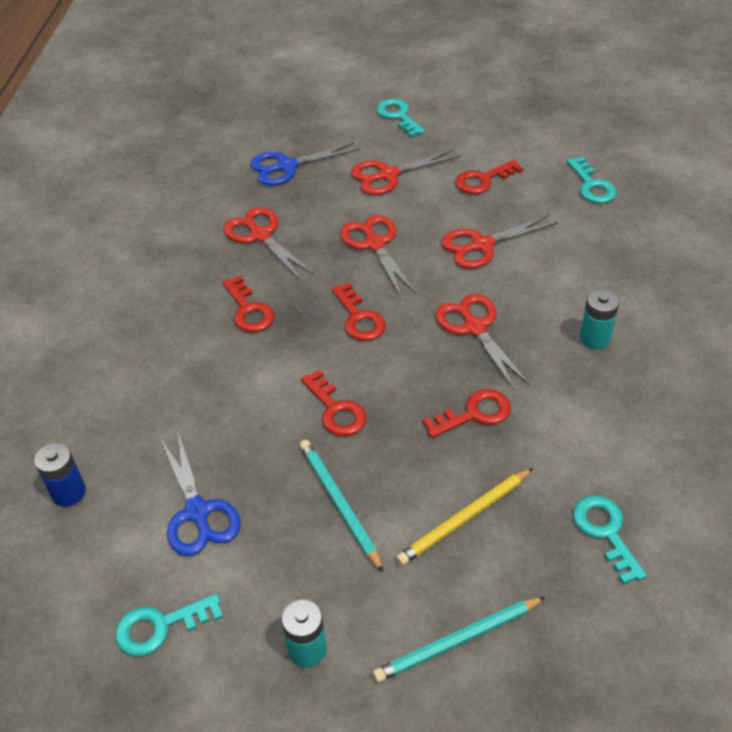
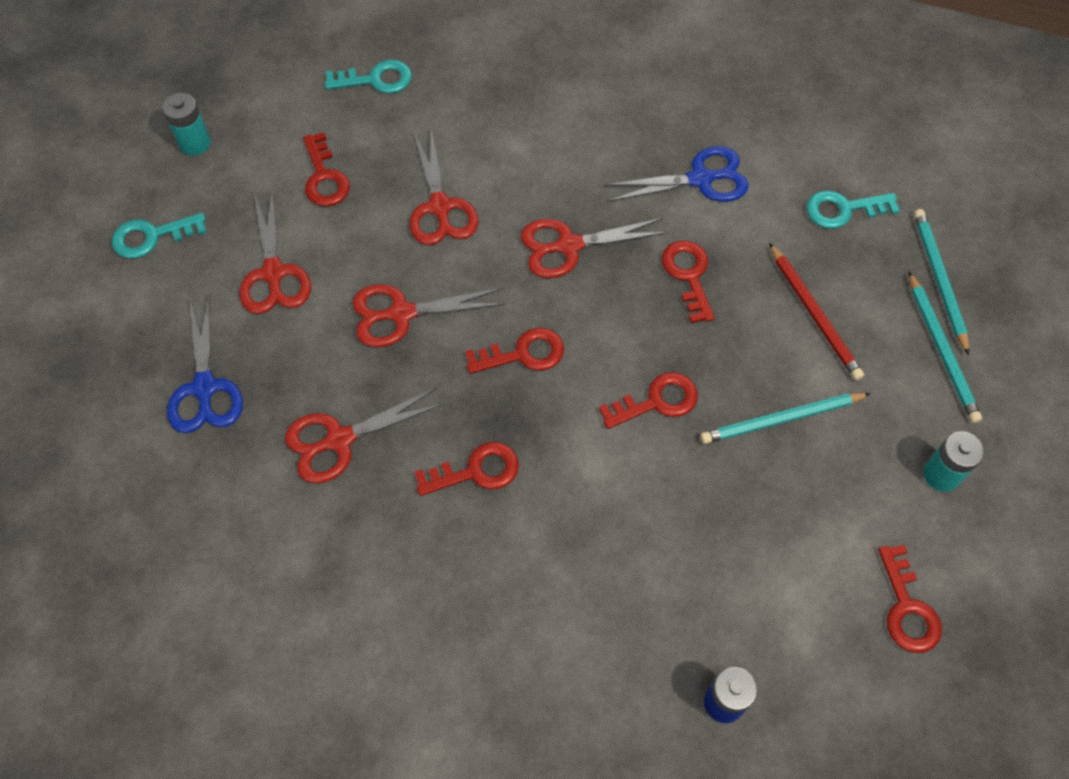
camera: 80 degrees left, 15 degrees up
(160, 626) = (907, 608): turquoise key -> red key
(197, 512) = (772, 560): blue scissors -> blue scissors (700, 179)
(464, 519) = (814, 314): yellow pencil -> red pencil
(549, 633) = (939, 280): none -> turquoise pencil
(594, 338) = (611, 148): turquoise battery -> turquoise battery (195, 143)

